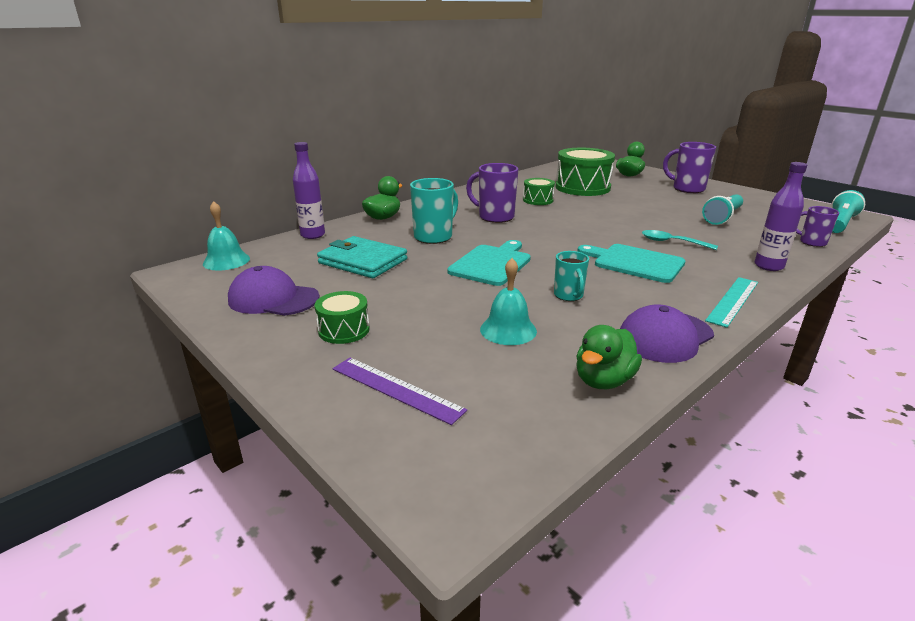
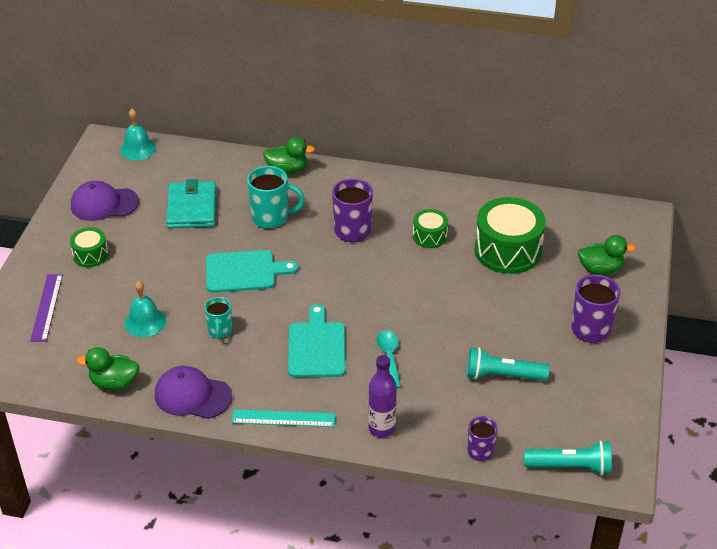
camera: 55 degrees right, 15 degrees up
(273, 299) = (104, 204): purple cap -> purple cap turned 75 degrees counterclockwise
(313, 235) = (216, 157): purple bottle -> none
(568, 296) = (220, 331): turquoise mug -> turquoise mug turned 45 degrees counterclockwise

